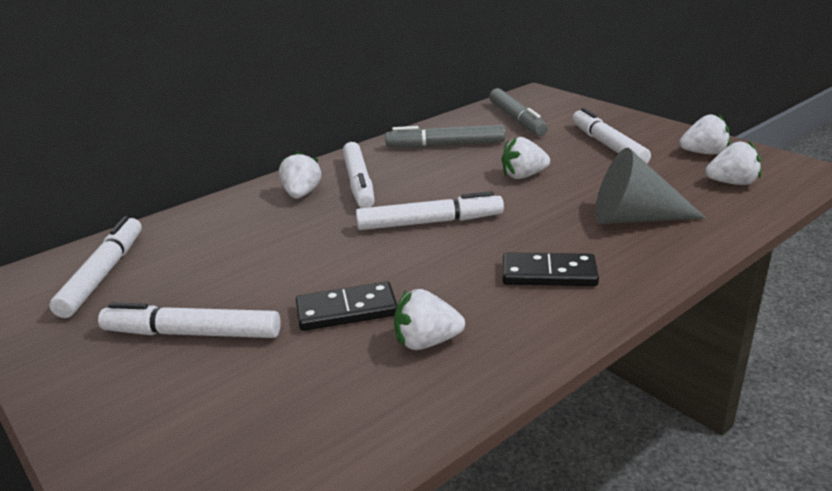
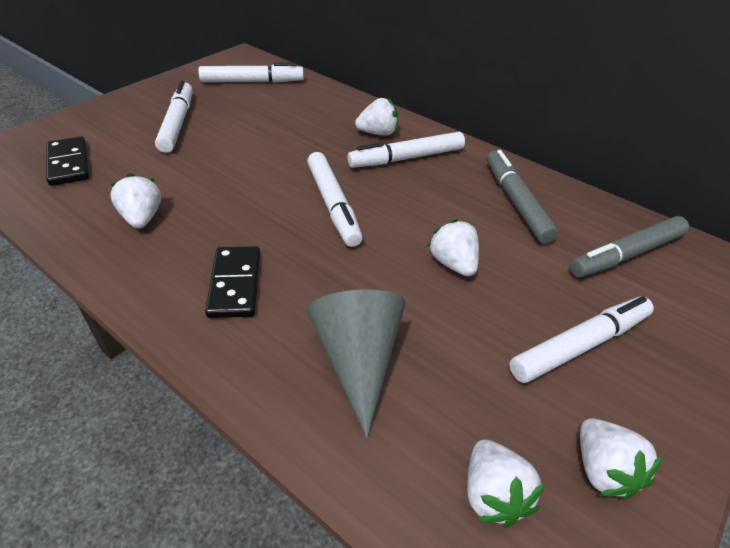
camera: 75 degrees right, 15 degrees up
(347, 310) = (192, 177): black domino -> black domino (68, 164)

